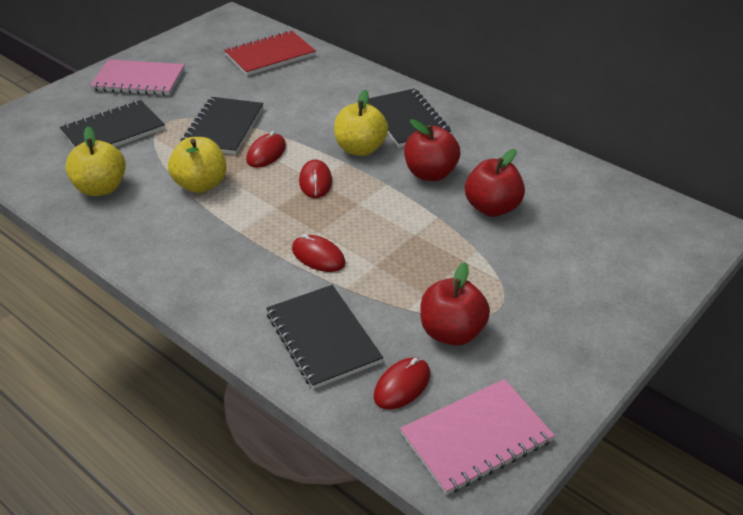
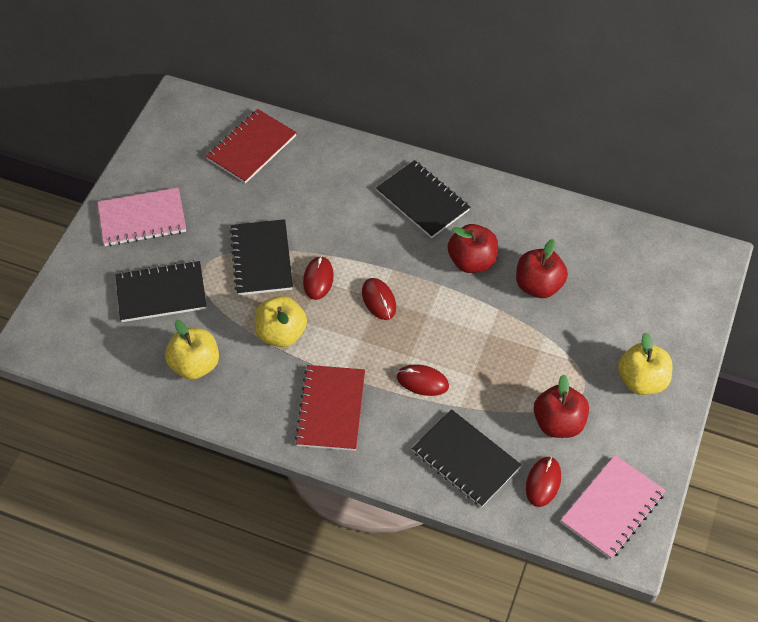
camera: 20 degrees left, 15 degrees up
(113, 131) = (161, 293): black notebook -> black notebook turned 45 degrees clockwise
(206, 255) = (331, 409): none -> red notebook
(360, 149) = (398, 249): yellow apple -> yellow apple (641, 381)

